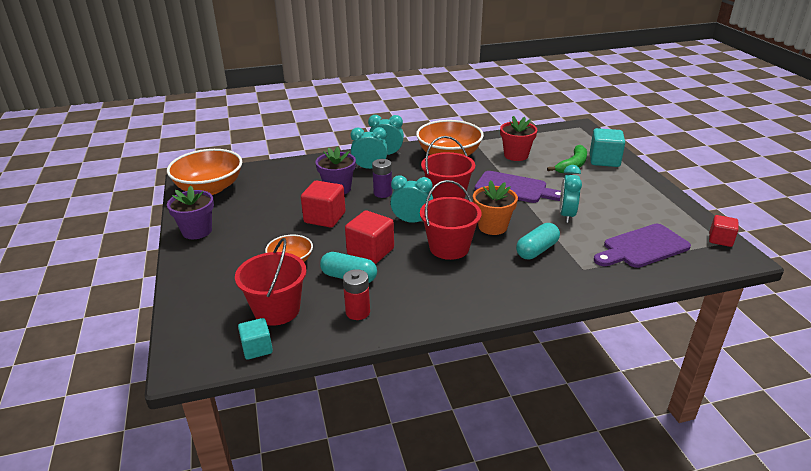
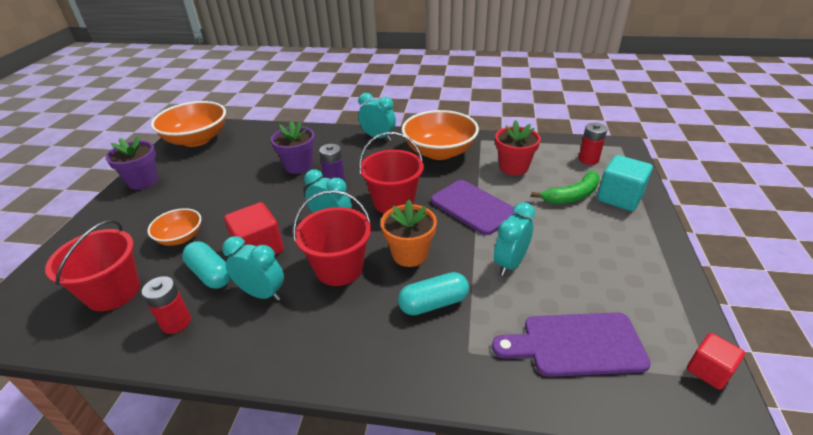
camera: 25 degrees right, 5 degrees up
(257, 348) = (52, 333): turquoise cube -> none
(325, 218) = (256, 196): red cube -> none
(370, 168) = (349, 149): turquoise clock -> turquoise clock (262, 293)
(564, 140) = (588, 159): none -> red battery

